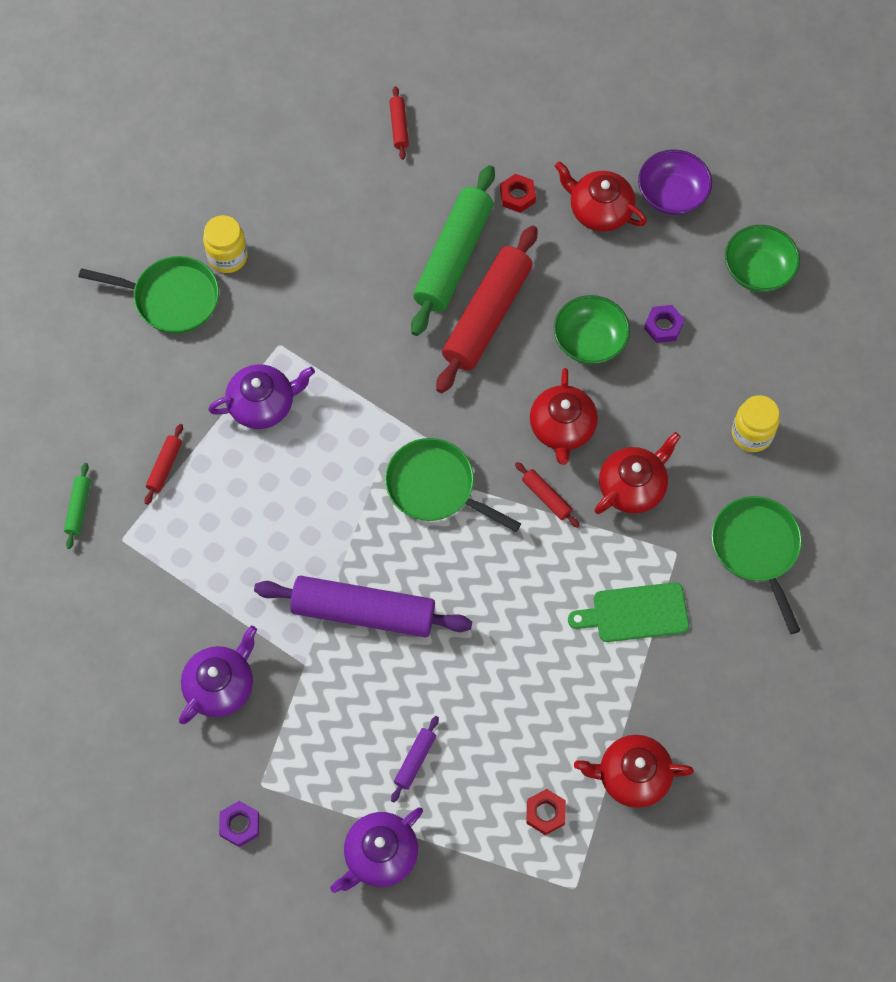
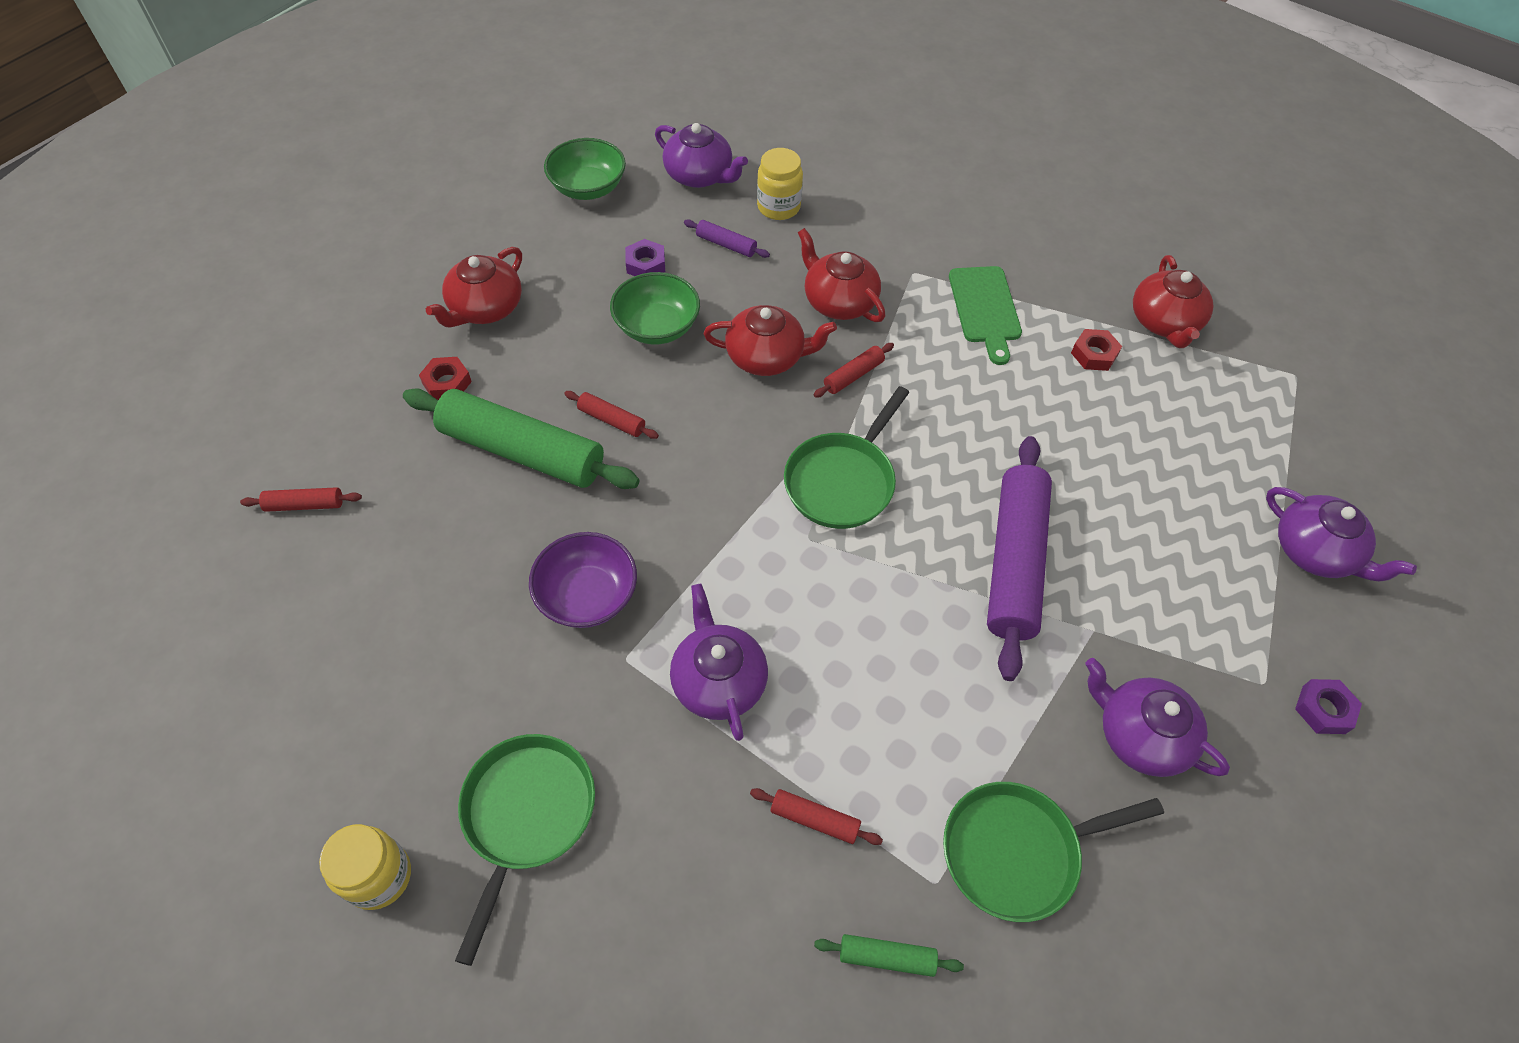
camera: 90 degrees left, 10 degrees down
(228, 257) = (467, 730): yellow jar -> yellow jar (379, 876)
(415, 760) = (1192, 513): purple rolling pin -> purple rolling pin (726, 244)
(487, 316) = (612, 420): red rolling pin -> red rolling pin, size x0.43
(545, 813) = (1222, 395): red nut -> red nut (1094, 354)
(672, 195) = (480, 246): purple bowl -> purple bowl (587, 596)
(757, 549) = (906, 213): green pan -> green pan (1018, 851)
(787, 363) = (699, 175): none -> purple teapot

